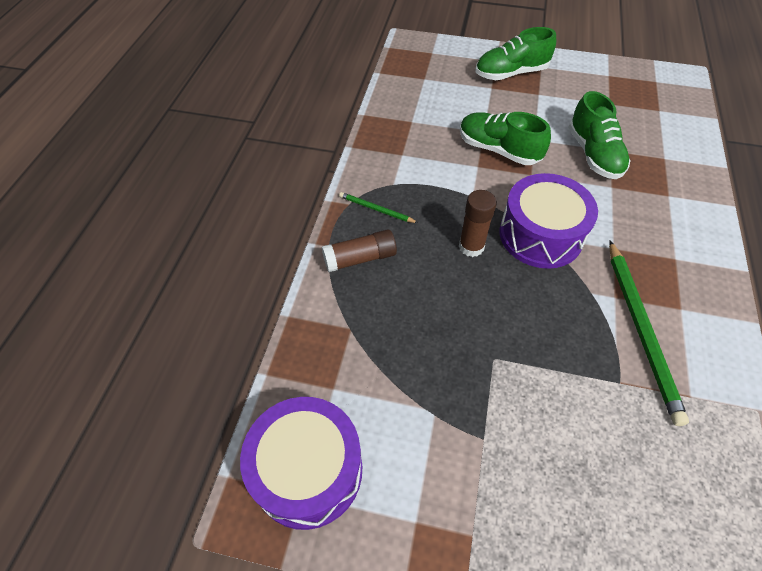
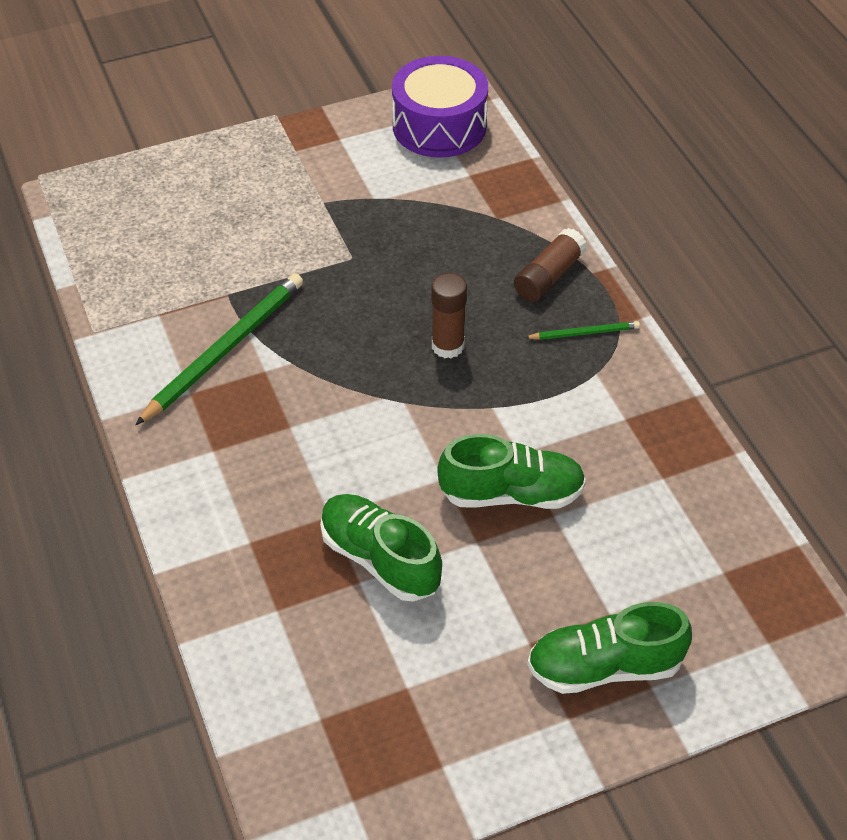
camera: 145 degrees right, 5 degrees down
(511, 73) = (604, 666): green shoe -> green shoe turned 135 degrees counterclockwise
(540, 235) = (381, 399): purple drum -> none
(641, 330) = (225, 349): green pencil -> green pencil turned 75 degrees clockwise

